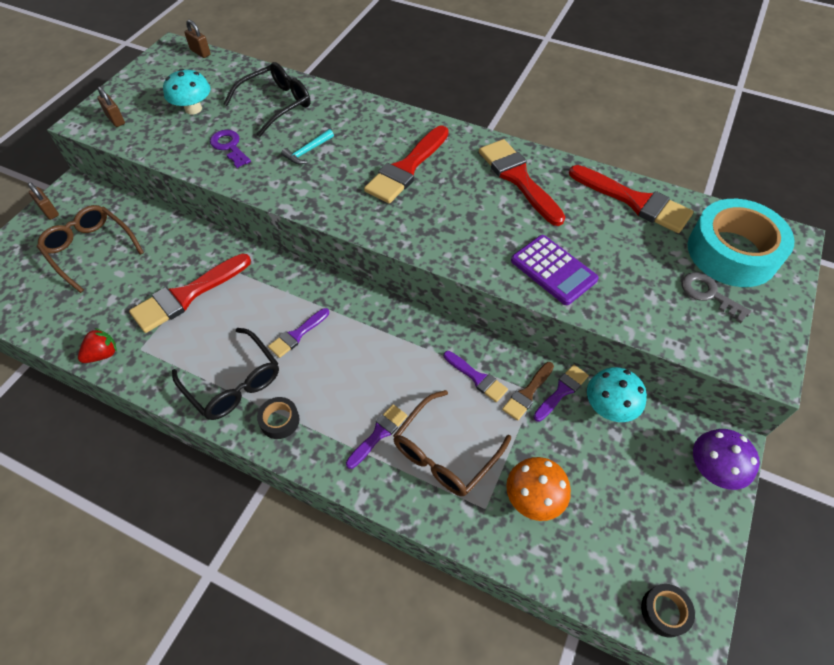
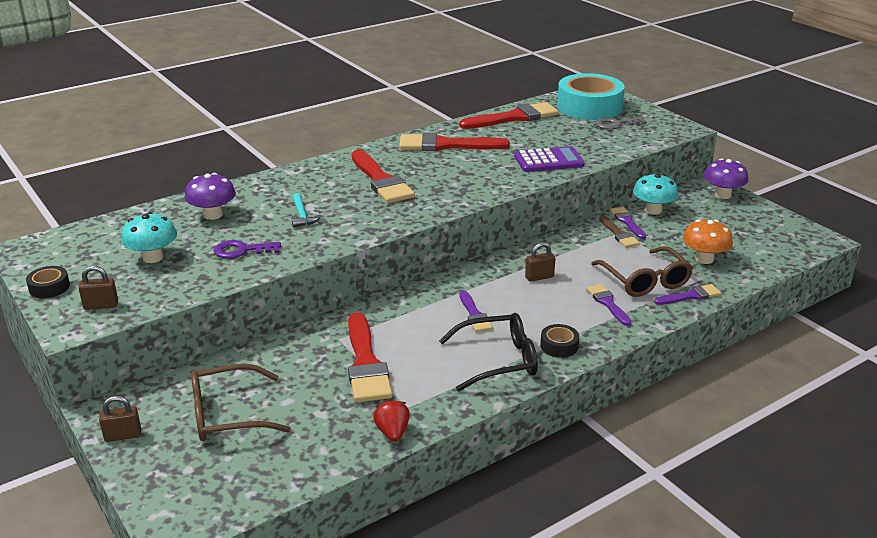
camera: 60 degrees left, 25 degrees down
(200, 52) = (60, 235): brown padlock -> brown padlock (539, 277)
(275, 104) = (213, 215): black glasses -> purple mushroom
(477, 378) = (589, 248): purple brush -> purple brush (690, 296)
(664, 611) = (807, 243): black tape -> black tape (49, 287)

